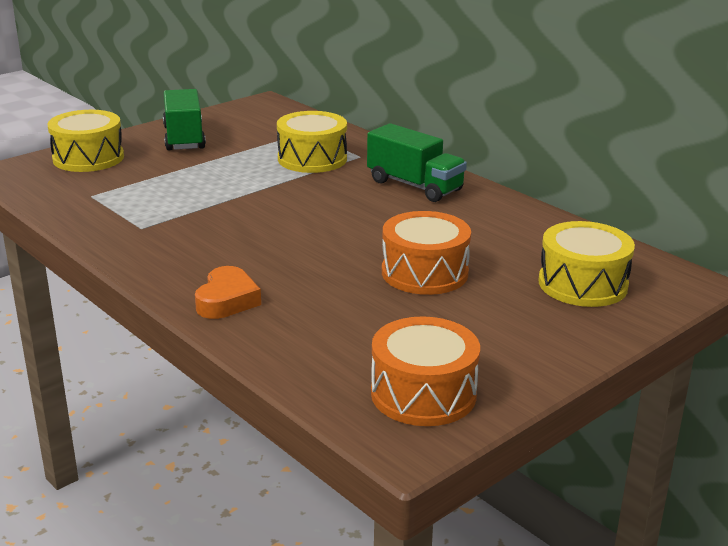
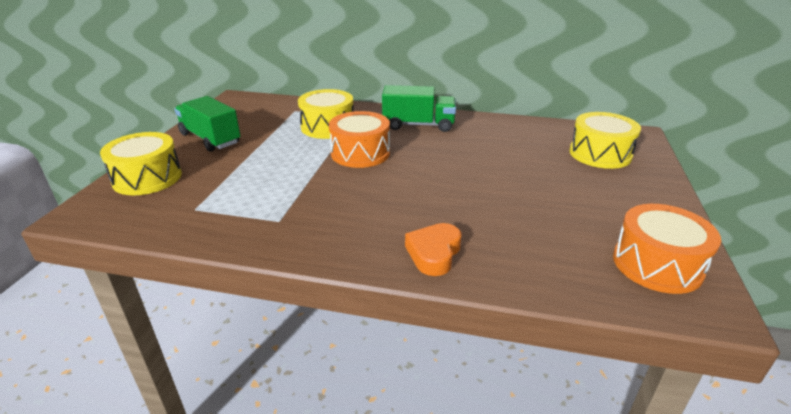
camera: 35 degrees left, 5 degrees up
(227, 300) = (434, 253): orange heart -> orange heart turned 135 degrees counterclockwise
(424, 273) = (516, 179): orange drum -> orange drum (360, 153)

